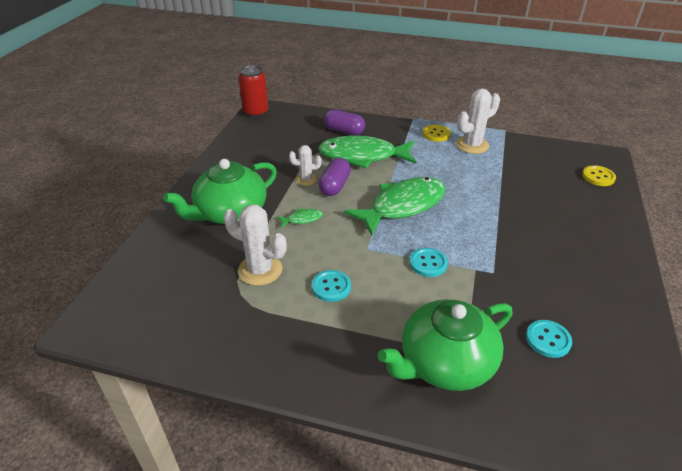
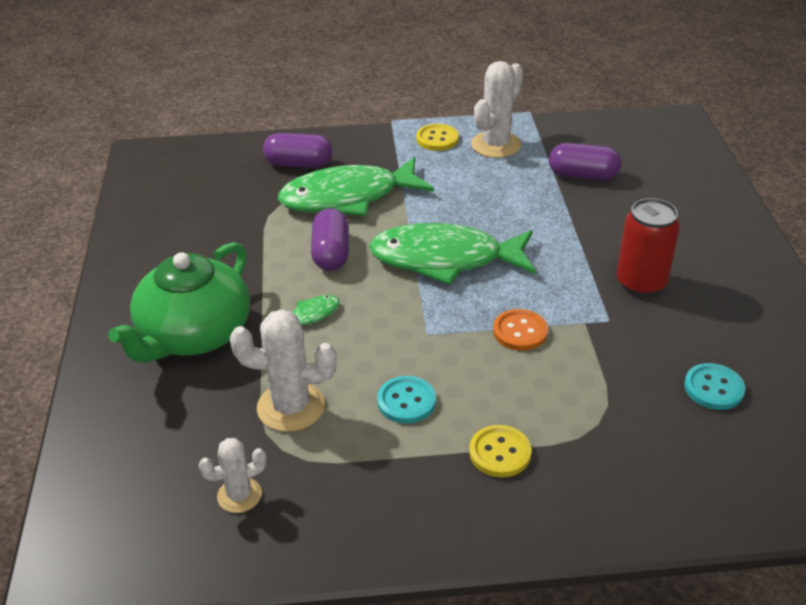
camera: 20 degrees left, 0 degrees up
(255, 112) = (138, 163): red can -> red can (641, 283)
(306, 179) = (282, 254): white cactus -> white cactus (239, 495)
(403, 206) = (445, 259): green fish -> green fish turned 120 degrees counterclockwise
(428, 263) = (520, 331): turquoise button -> orange button
(445, 363) = (606, 456): green teapot -> none
(521, 176) = (582, 175): none -> purple capsule
(598, 177) = (680, 154): yellow button -> yellow button (500, 453)

